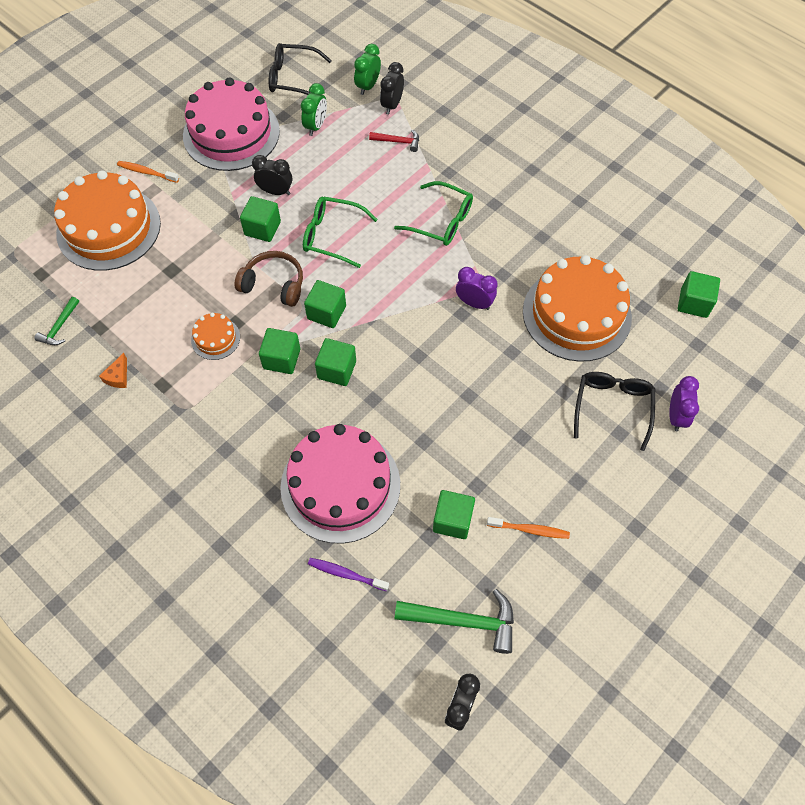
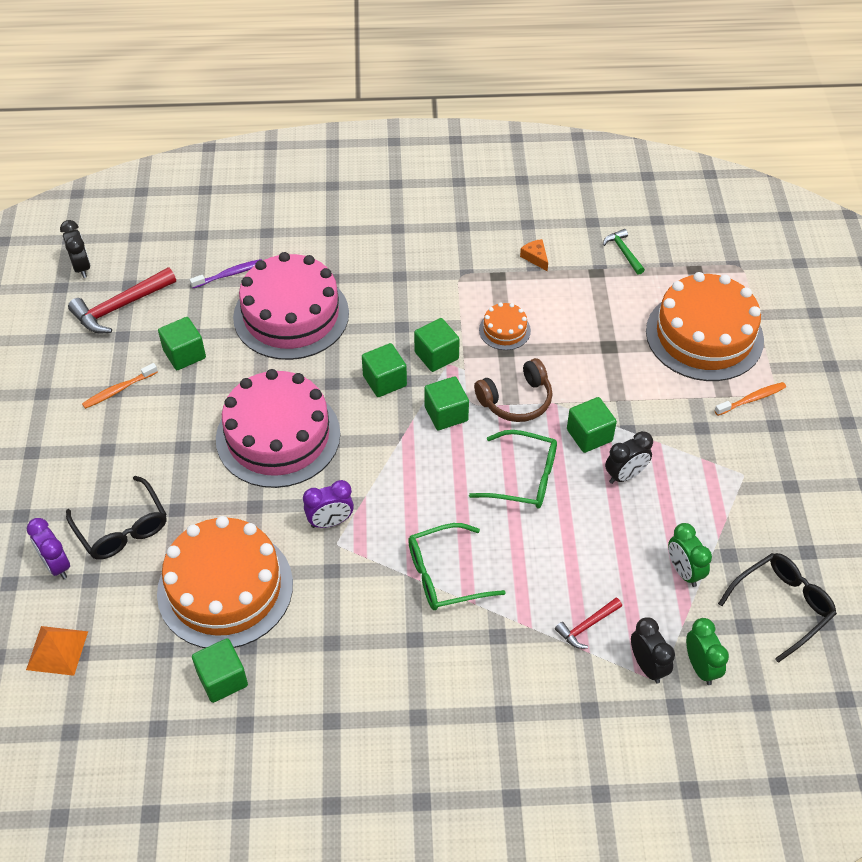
camera: 135 degrees right, 10 degrees down
(231, 133) = (744, 494): pink cake -> pink cake (278, 436)
(332, 236) = (524, 478): green glasses -> green glasses turned 45 degrees clockwise
(463, 621) = (120, 307): green hammer -> red hammer
(693, 303) = (114, 696): green cube -> green cube (222, 679)
(712, 357) = (57, 650): none -> orange pyramid

